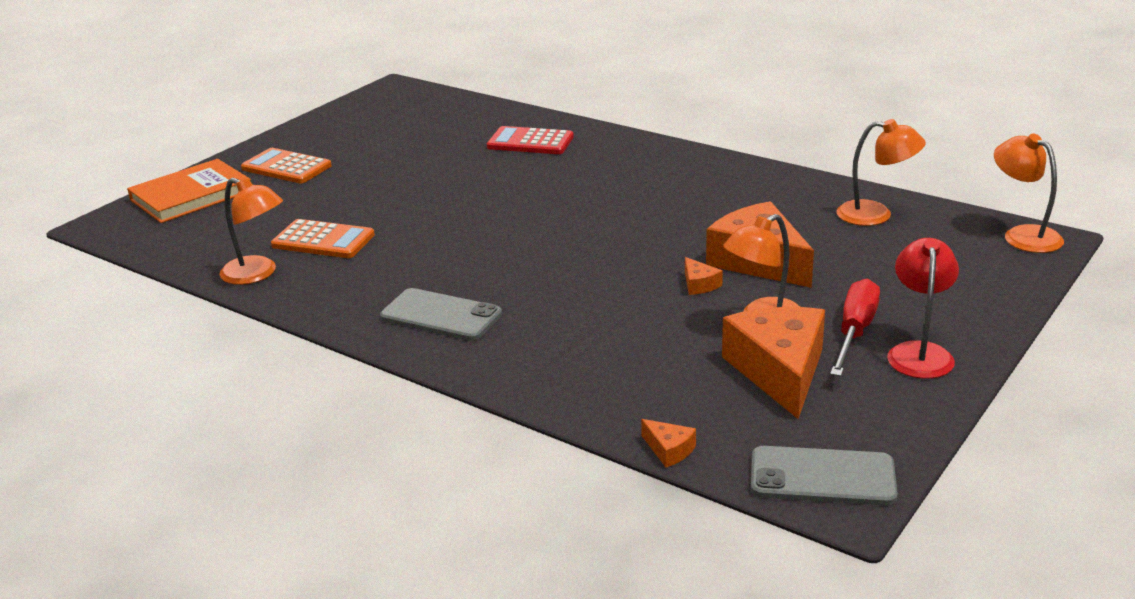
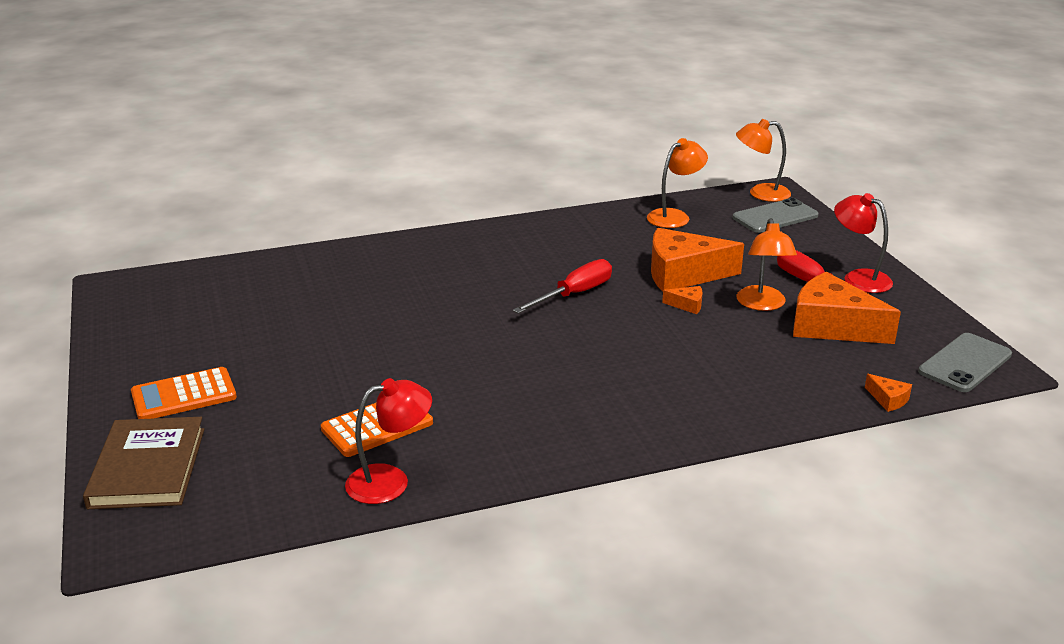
camera: 55 degrees left, 0 degrees up
(191, 196) = (148, 467): orange book -> brown book
(257, 274) = (390, 481): orange lamp -> red lamp
(441, 316) = (597, 417): grey phone -> grey phone (775, 217)
(530, 142) = (353, 274): red calculator -> none
(635, 230) = (574, 294): none -> red screwdriver
(669, 450) = (888, 399): orange cheese -> orange cheese turned 60 degrees clockwise

